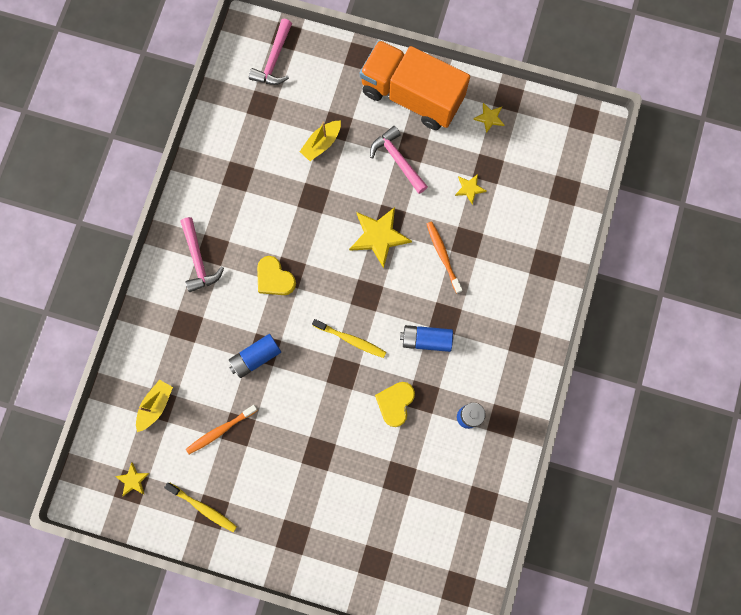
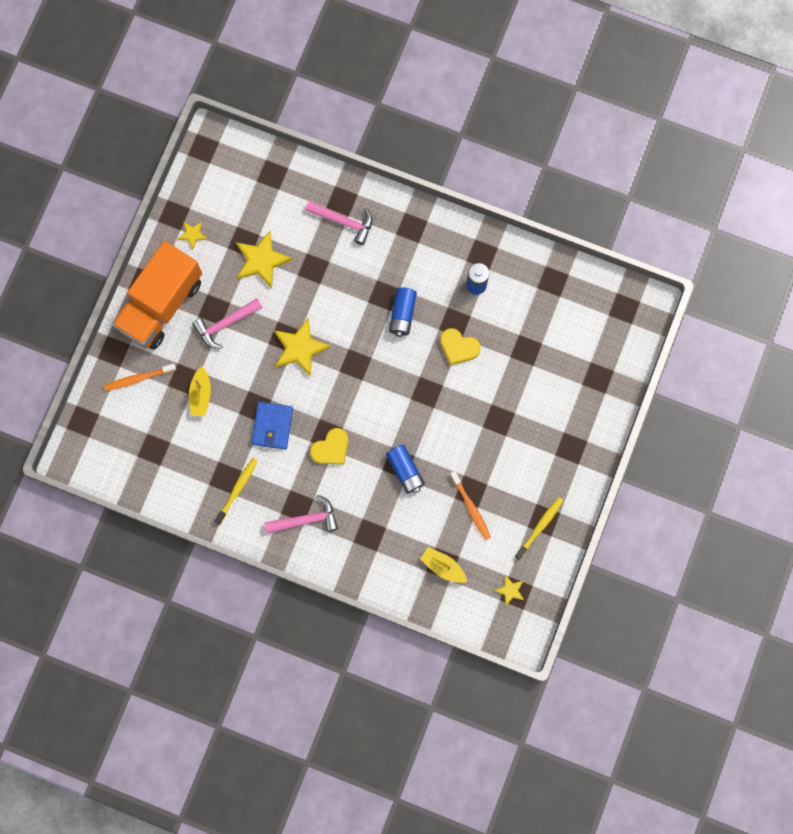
camera: 85 degrees left, 0 degrees up
(274, 60) = (107, 434): pink hammer -> pink hammer (344, 222)
(294, 217) = (272, 426): none -> blue wallet
(321, 143) = (201, 394): yellow boat -> yellow boat turned 45 degrees clockwise
(351, 340) = (396, 382): yellow toothbrush -> yellow toothbrush (237, 489)
(443, 256) = (324, 291): orange toothbrush -> orange toothbrush (138, 378)
(469, 188) = (261, 260): yellow star -> yellow star, size x1.94

